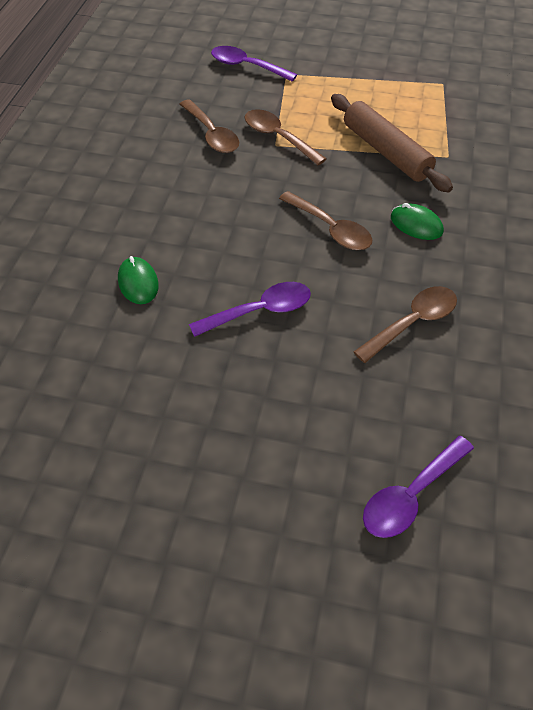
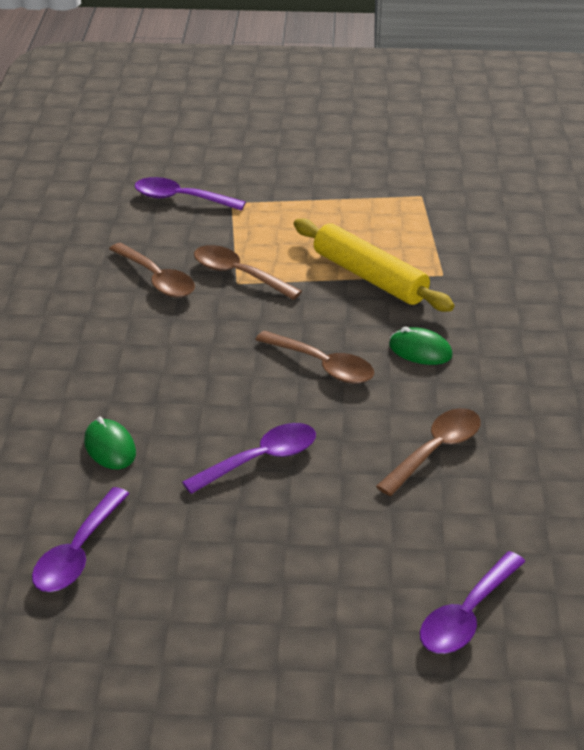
camera: 10 degrees left, 15 degrees down
(88, 379) = (78, 553): none -> purple spoon
(386, 152) = (370, 277): brown rolling pin -> yellow rolling pin

